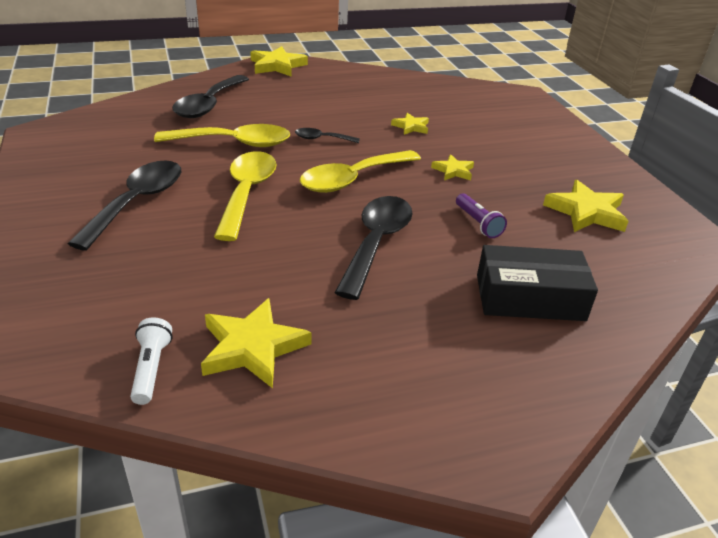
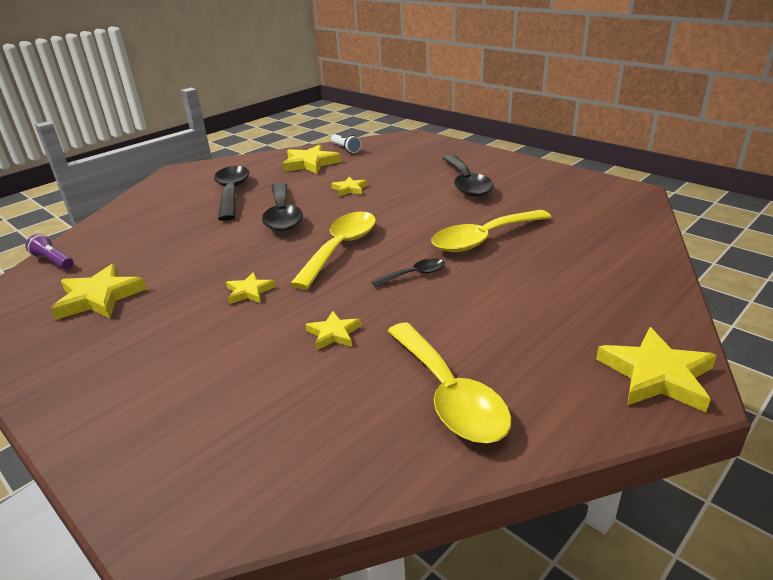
camera: 155 degrees right, 5 degrees down
(209, 105) = (584, 266): black spoon -> black spoon (232, 193)
(247, 193) = (409, 211): yellow spoon -> yellow spoon (449, 395)
(263, 253) = (350, 189): none -> yellow star
(478, 223) = (209, 252): purple flashlight -> purple flashlight (54, 261)
(529, 297) = (162, 222): black box -> none

